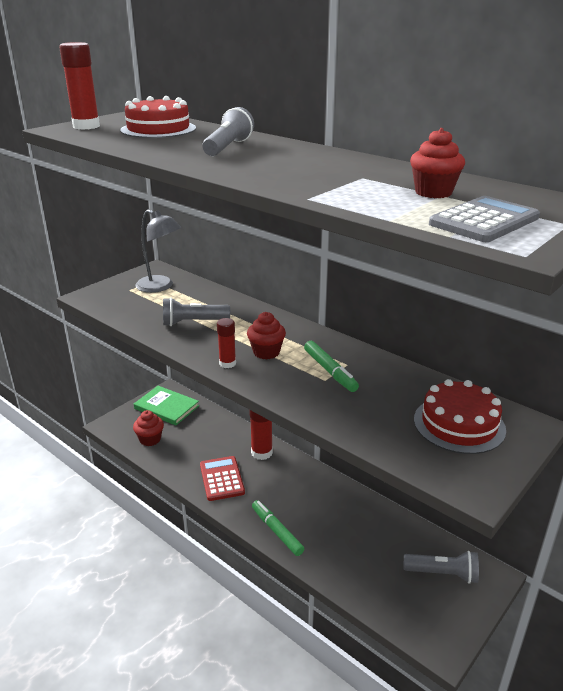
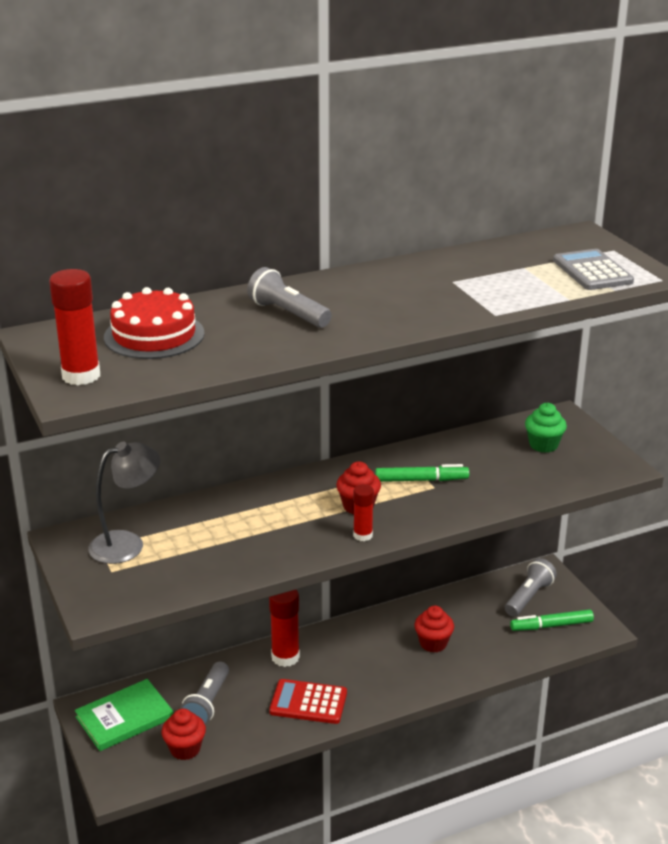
camera: 65 degrees left, 0 degrees up
(193, 322) = (251, 538): grey flashlight -> grey flashlight (207, 703)
(277, 531) = (417, 683): green marker -> green marker (551, 625)
(433, 192) = (516, 268): red cupcake -> red cupcake (433, 643)
(459, 424) = (543, 445): red cake -> green cupcake

